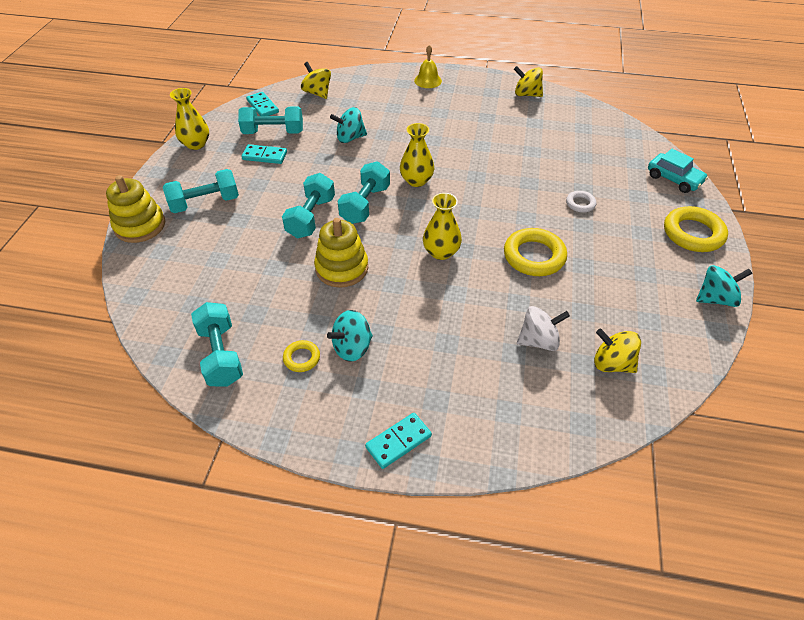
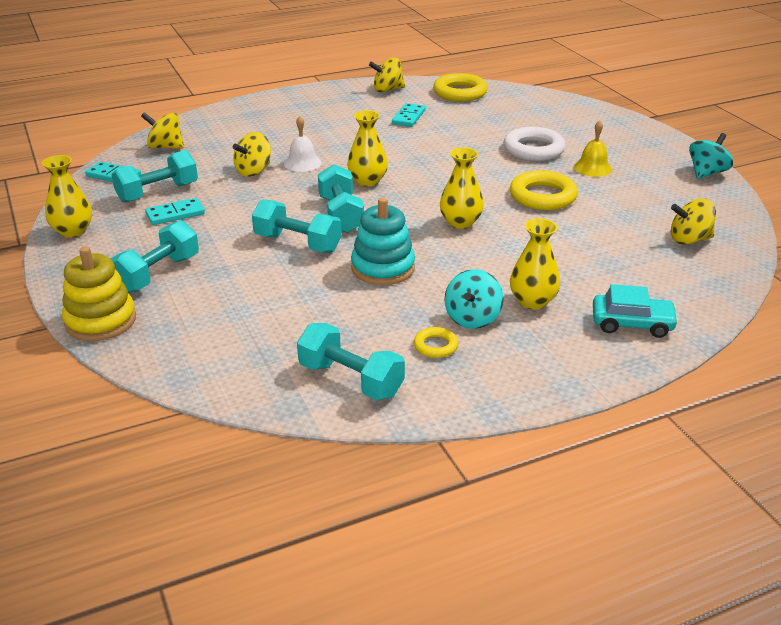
camera: 35 degrees left, 15 degrees down
(311, 217) = (297, 243): turquoise dumbbell -> turquoise dumbbell turned 45 degrees counterclockwise
(342, 268) = (383, 268): yellow stacking toy -> turquoise stacking toy
(350, 138) = (254, 171): turquoise spinning top -> yellow spinning top
(389, 144) = (302, 163): none -> white bell
(398, 442) = (600, 361): turquoise domino -> turquoise domino (408, 117)
(412, 356) = (532, 301): none -> yellow vase
(428, 80) = (276, 105): yellow bell -> yellow bell (592, 168)
(538, 341) = (619, 248): white spinning top -> none
(580, 204) = (533, 149): white ring -> white ring, size x1.94
(674, 179) = (584, 111): turquoise car -> turquoise car (632, 324)
(693, 233) = (641, 140): yellow ring -> yellow ring (460, 93)

